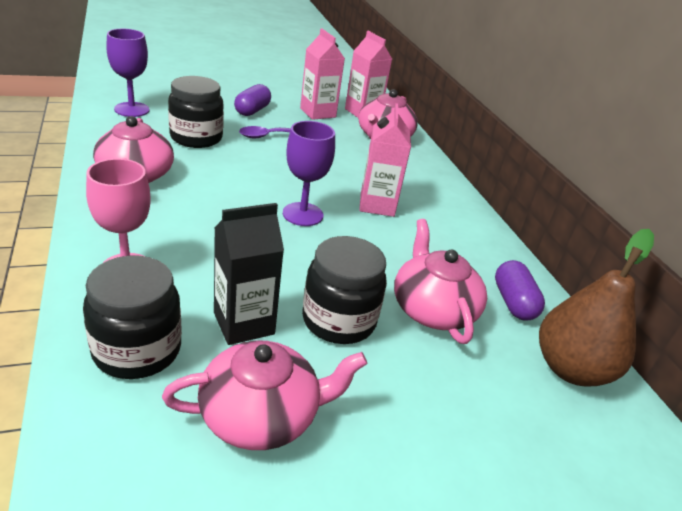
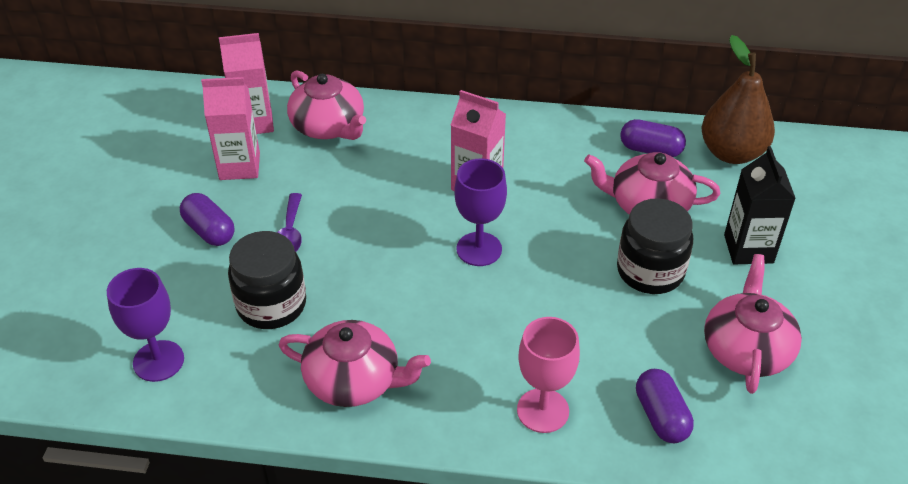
camera: 60 degrees left, 10 degrees up
(137, 350) = (661, 416): black jar -> purple capsule
(244, 323) = (641, 336): black carton -> black carton (748, 249)

